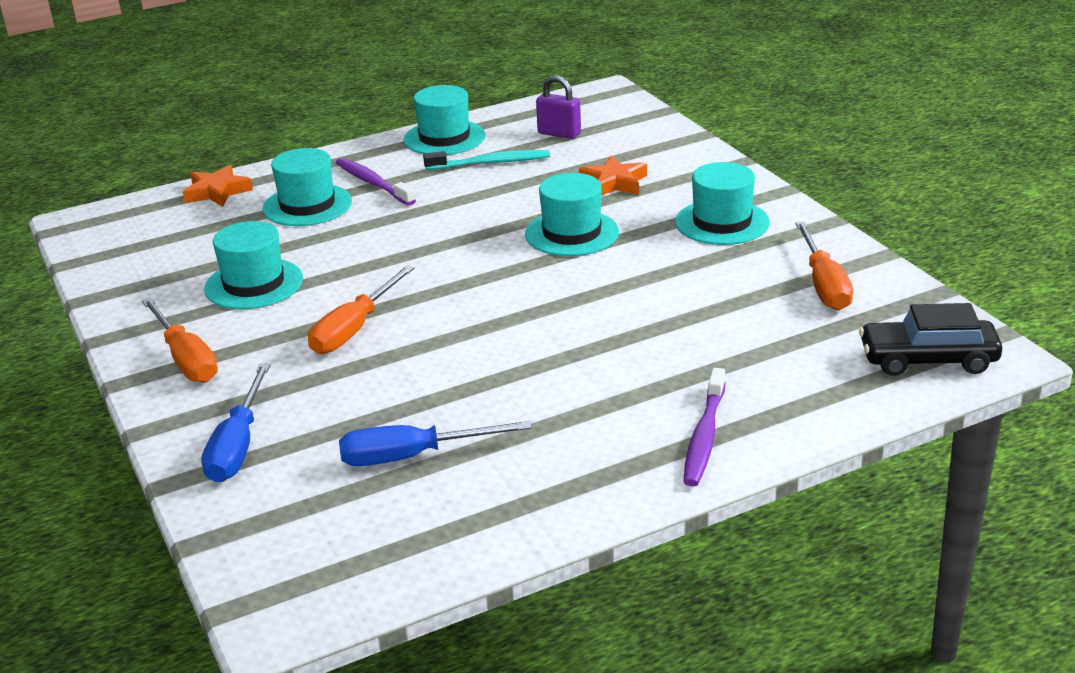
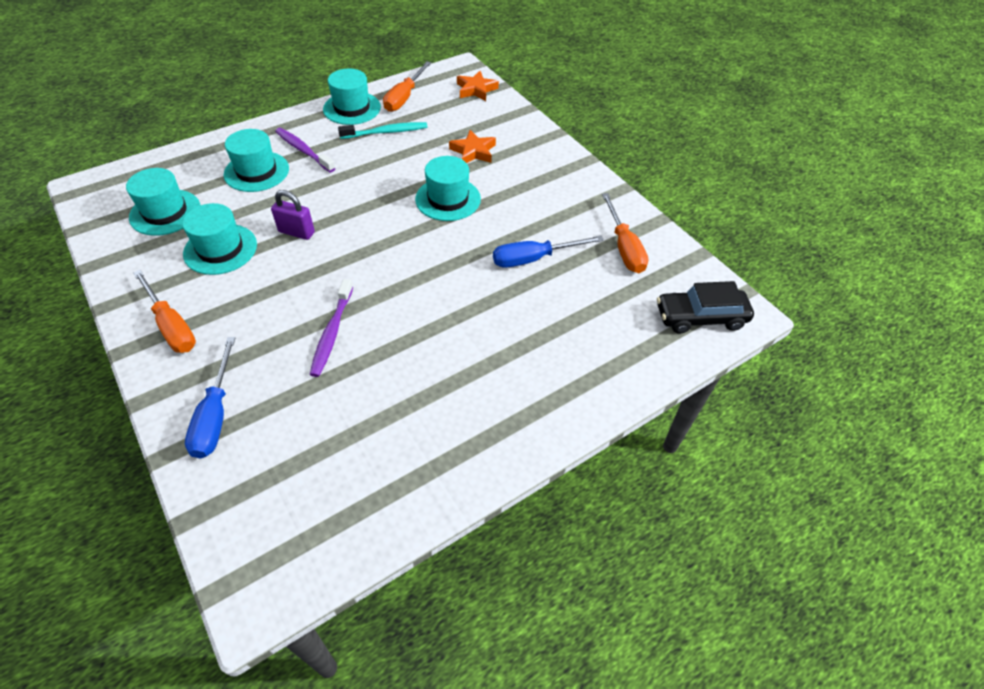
camera: 10 degrees left, 20 degrees up
(217, 192) = (189, 158): orange star -> orange star (476, 90)
(354, 329) = (297, 293): orange screwdriver -> orange screwdriver (404, 97)
(412, 456) = (348, 422): blue screwdriver -> blue screwdriver (534, 259)
(559, 133) = (432, 105): purple padlock -> purple padlock (296, 232)
(704, 436) = (557, 395): purple toothbrush -> purple toothbrush (332, 333)
(722, 222) = (550, 189): turquoise hat -> turquoise hat (165, 212)

